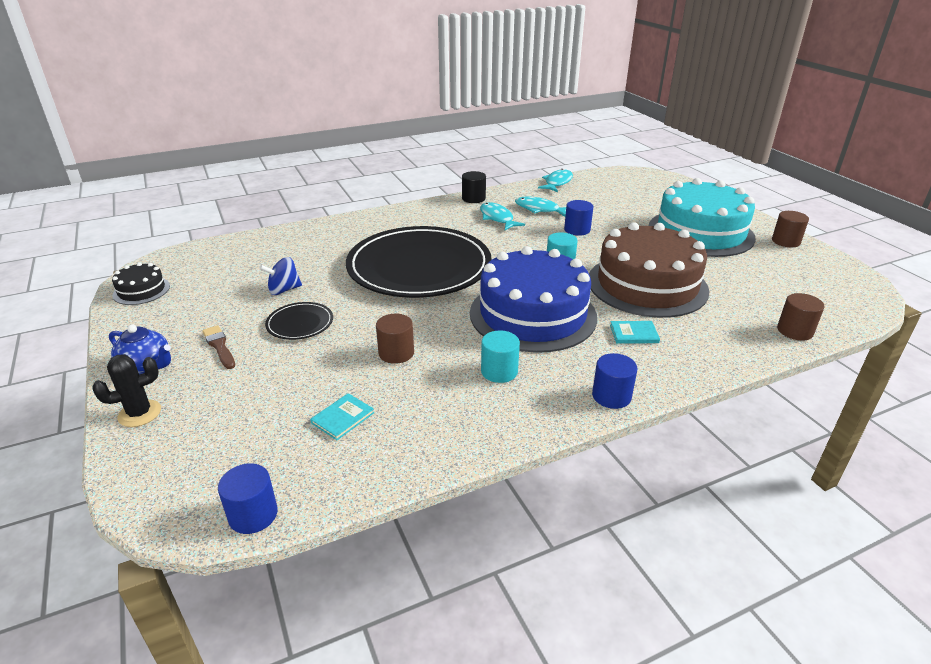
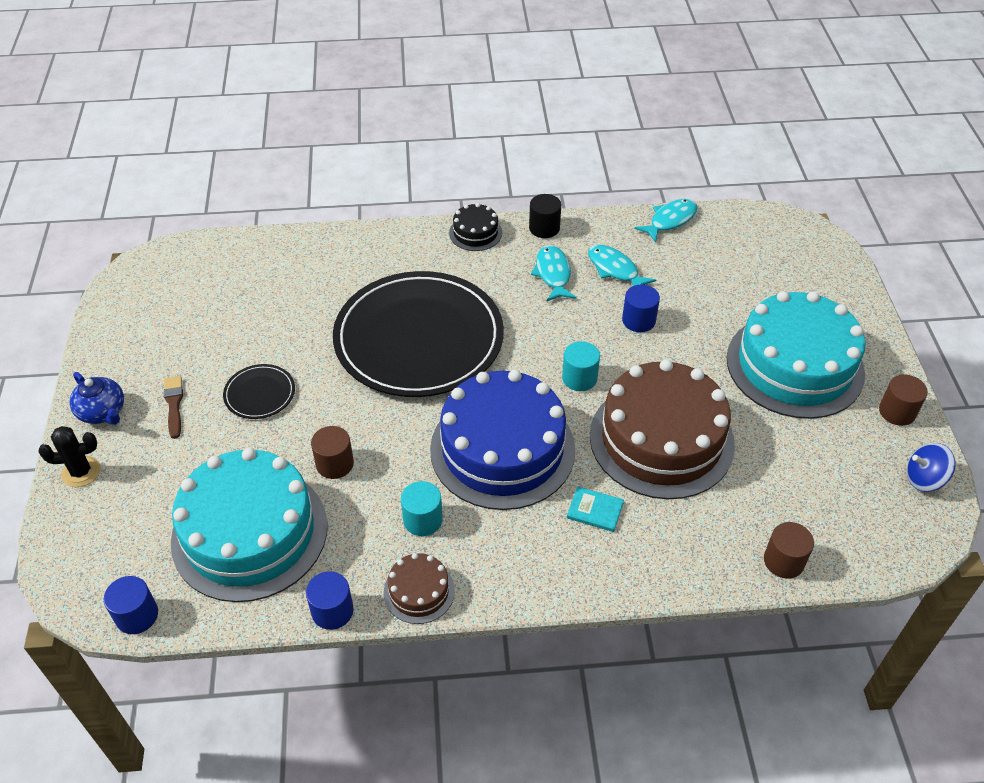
camera: 20 degrees right, 15 degrees up
(141, 290) = (126, 300): black cake -> black cake (475, 233)
(284, 290) = (263, 338): blue spinning top -> blue spinning top (924, 479)
(343, 418) = (249, 533): turquoise book -> turquoise cake
(531, 420) = (419, 591): none -> brown cake
(611, 396) = (515, 587): blue cylinder -> blue cylinder (332, 611)

